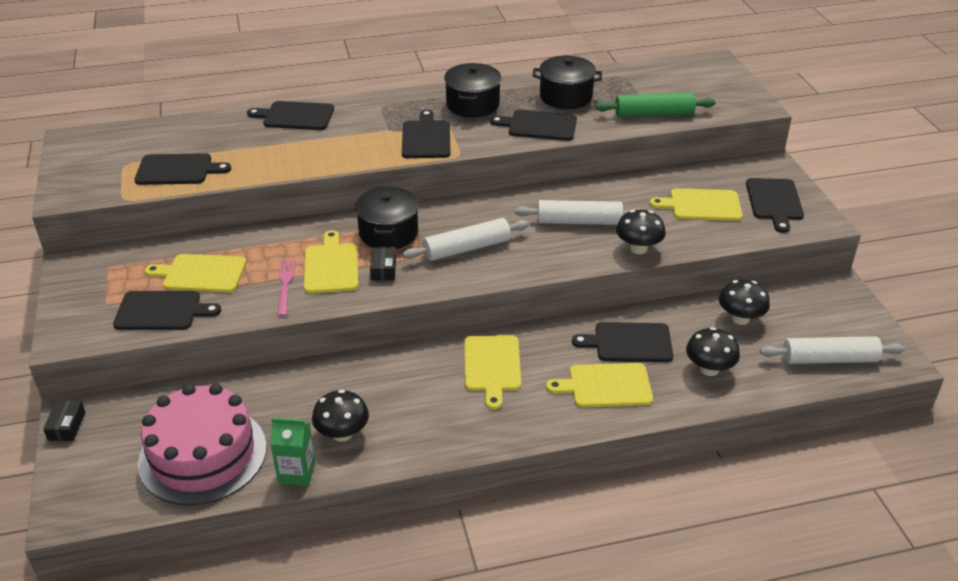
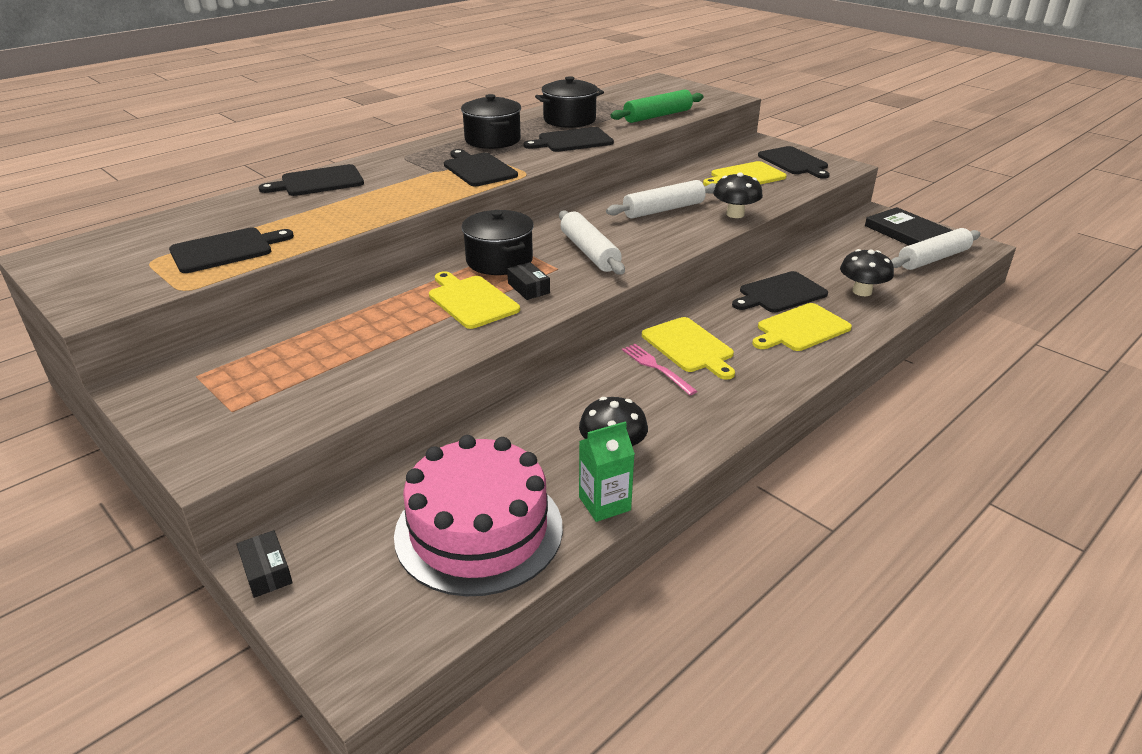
camera: 30 degrees left, 5 degrees down
(162, 311) = (315, 394): black cutting board -> none
(201, 274) = (327, 348): yellow cutting board -> none
(285, 285) = (439, 329): pink fork -> pink fork (656, 367)
(467, 248) = (589, 252): white rolling pin -> white rolling pin turned 60 degrees counterclockwise
(740, 318) = (840, 253): black mushroom -> none
(840, 318) = (906, 232): none -> black book

